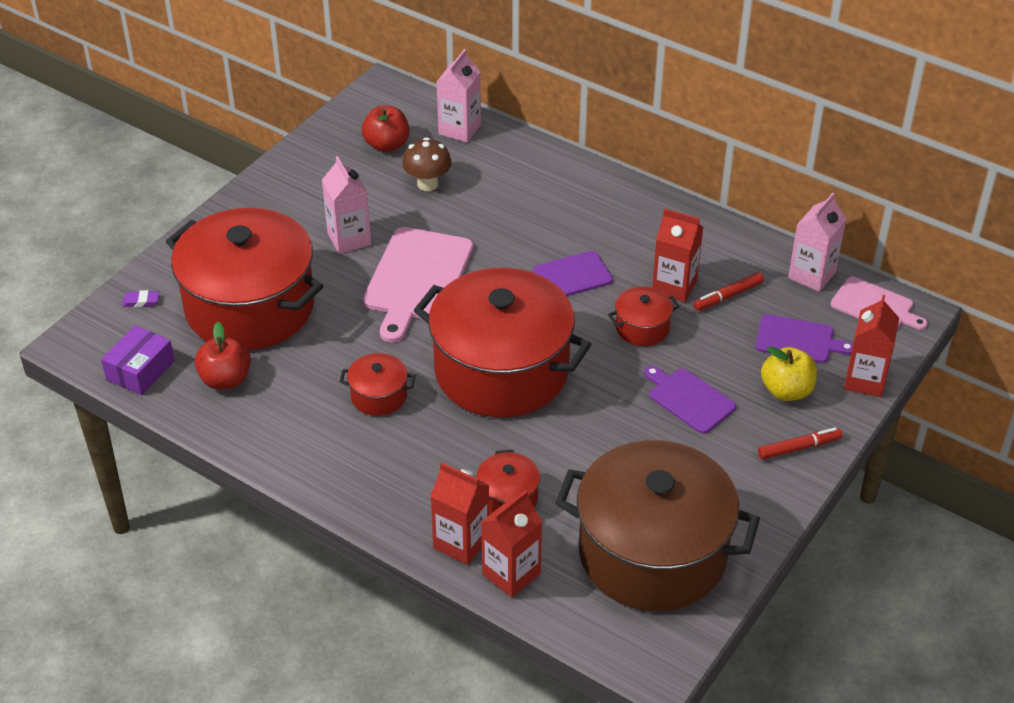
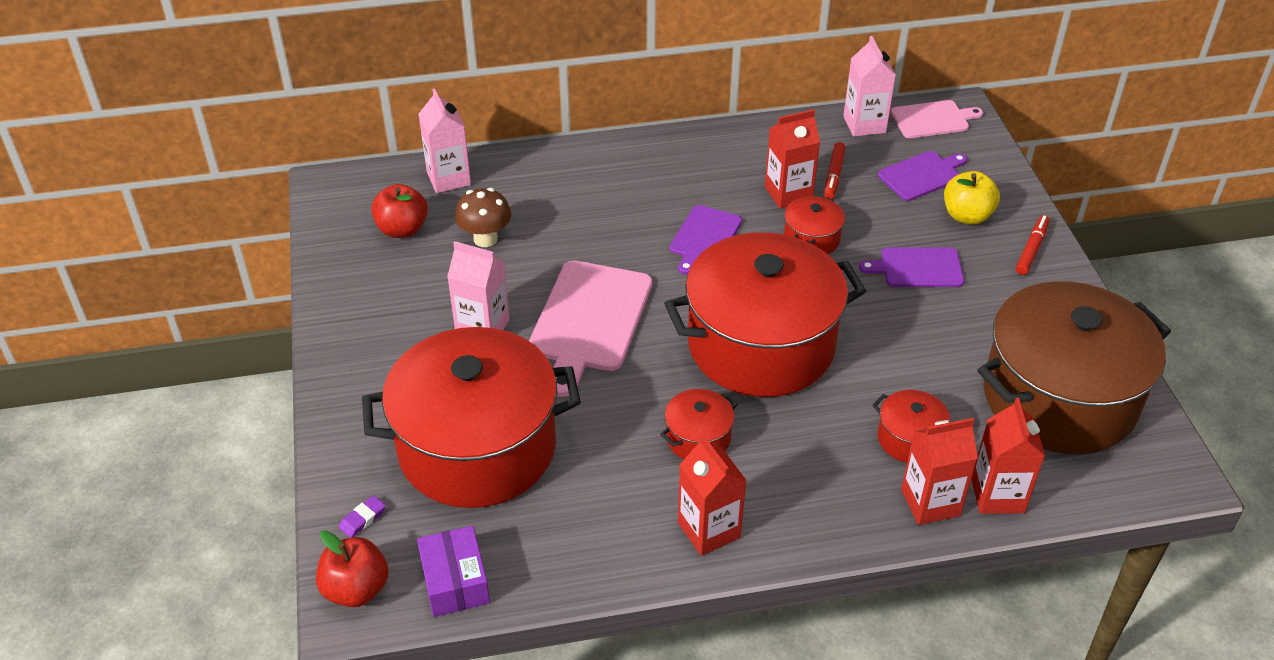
camera: 45 degrees left, 0 degrees up
(225, 379) = (548, 527): red apple -> red apple (356, 589)
(417, 279) = (589, 321): pink cutting board -> pink cutting board turned 45 degrees clockwise
(865, 380) = (1000, 174): red carton -> red carton (709, 530)

